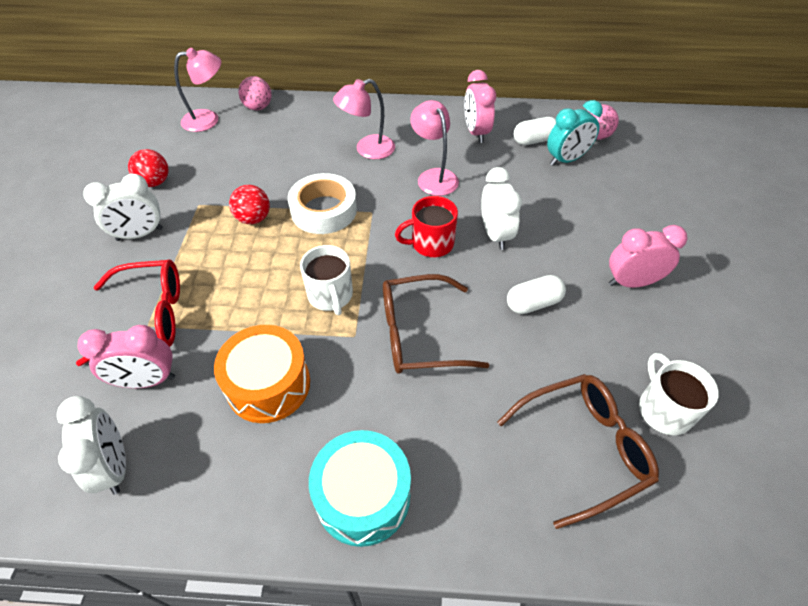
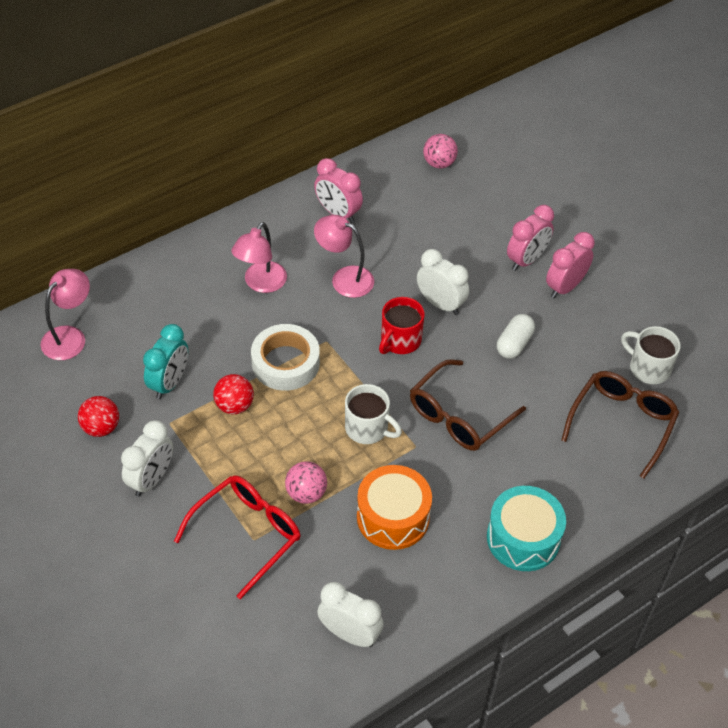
camera: 40 degrees left, 0 degrees up
(147, 380) = (303, 573): pink clock -> pink clock (526, 260)
(258, 107) = (105, 296): pink ball -> pink ball (306, 493)
(534, 140) = (393, 195): white capsule -> none
(566, 160) = (435, 201): turquoise clock -> turquoise clock (169, 383)

